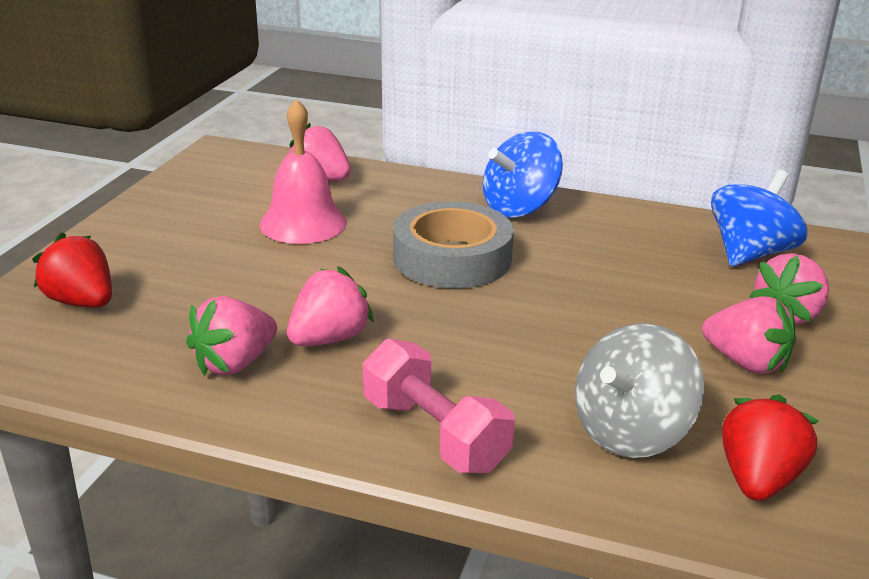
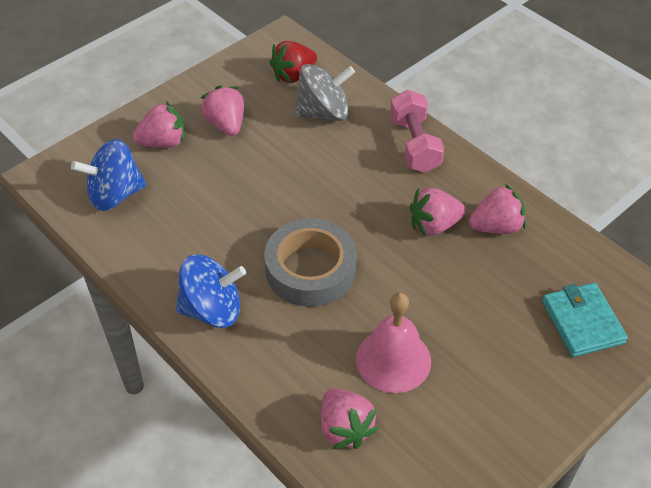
camera: 150 degrees left, 20 degrees up
(82, 302) = (582, 322): red strawberry -> turquoise wallet

